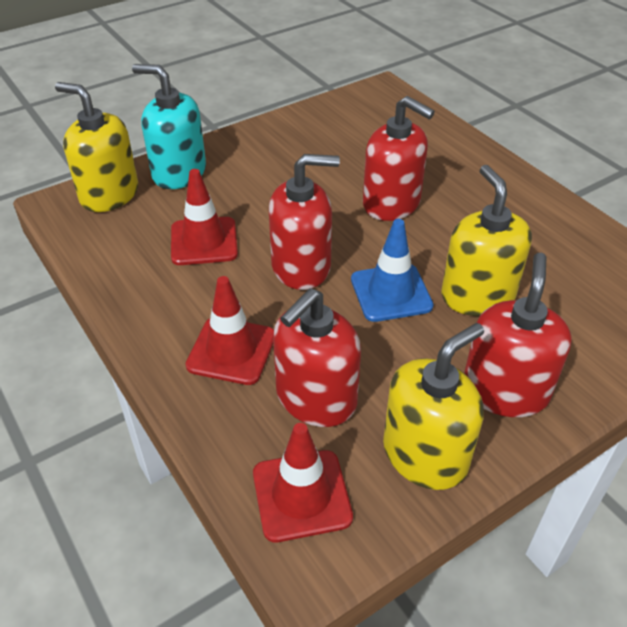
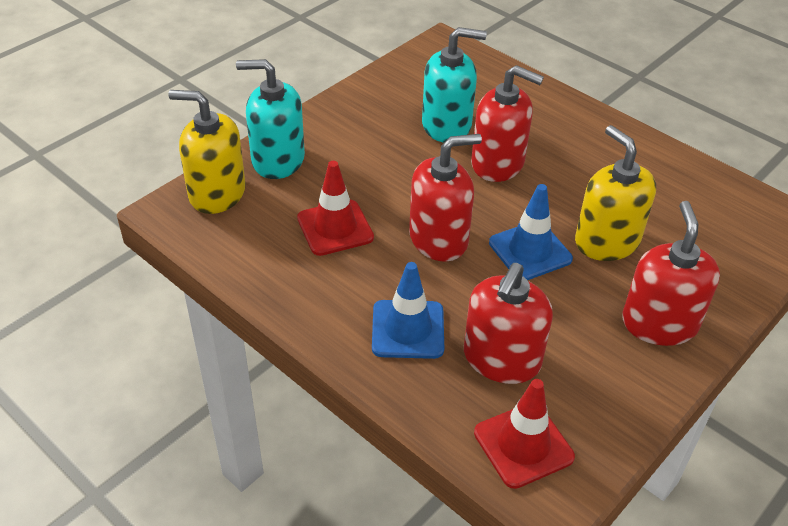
camera: 15 degrees left, 0 degrees up
(231, 351) = (408, 329): red traffic cone -> blue traffic cone
(355, 162) = (447, 125): none -> turquoise soap dispenser
(425, 455) = (613, 391): yellow soap dispenser -> none

